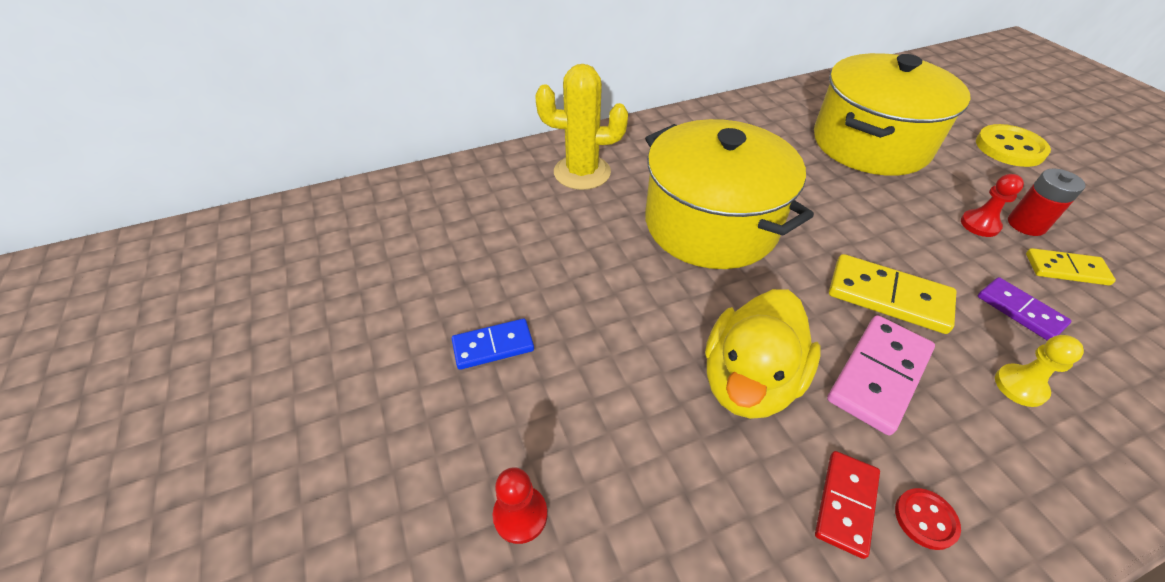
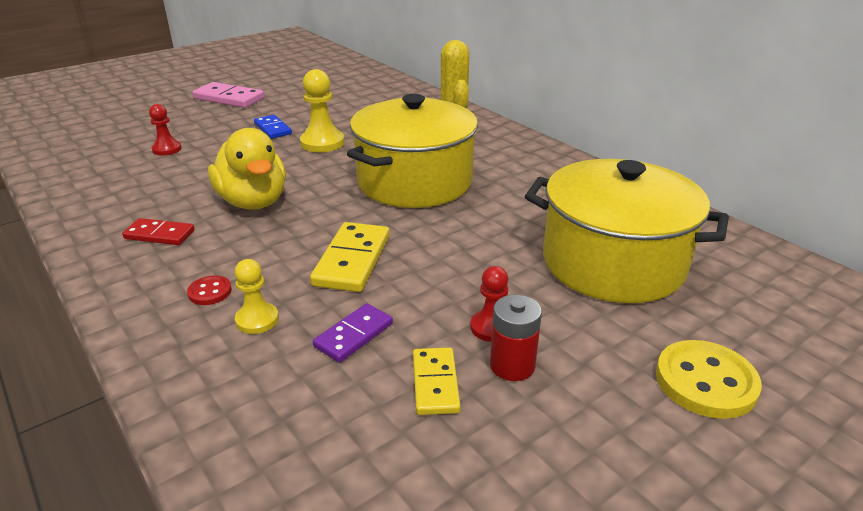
camera: 75 degrees right, 15 degrees down
(572, 291) = (322, 143): none -> yellow pawn
(749, 381) = (253, 202): yellow duck -> yellow duck turned 135 degrees counterclockwise
(879, 375) = (263, 251): pink domino -> pink domino (229, 98)
(925, 519) = (144, 262): red button -> red button (210, 292)

